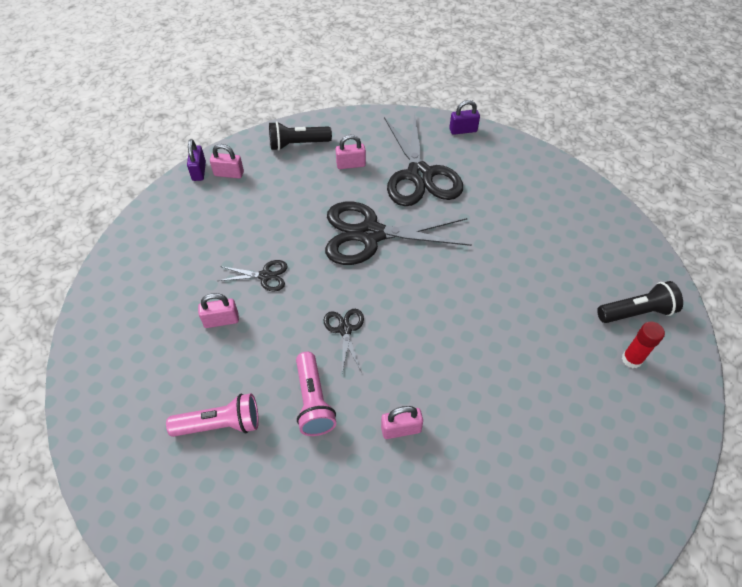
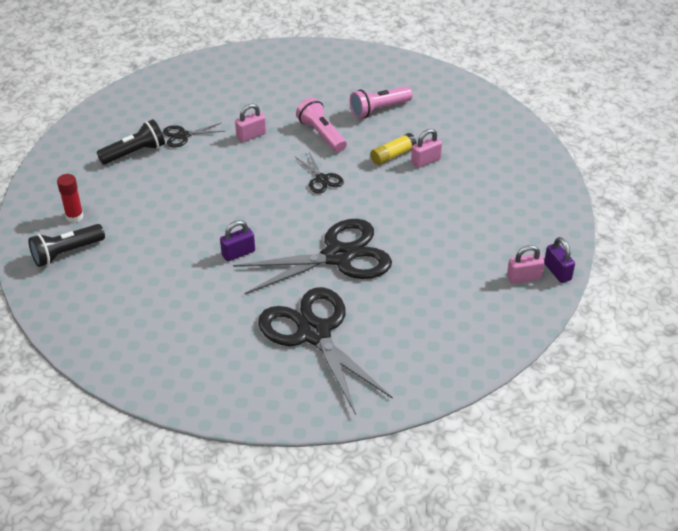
camera: 160 degrees right, 10 degrees down
(250, 340) = (393, 155): none -> yellow glue stick
(265, 276) = (413, 198): black scissors -> black scissors (183, 135)
(298, 144) = (476, 333): black flashlight -> black flashlight (134, 153)
(351, 165) = (399, 324): pink padlock -> none
(463, 130) = (282, 411): purple padlock -> purple padlock (238, 253)

